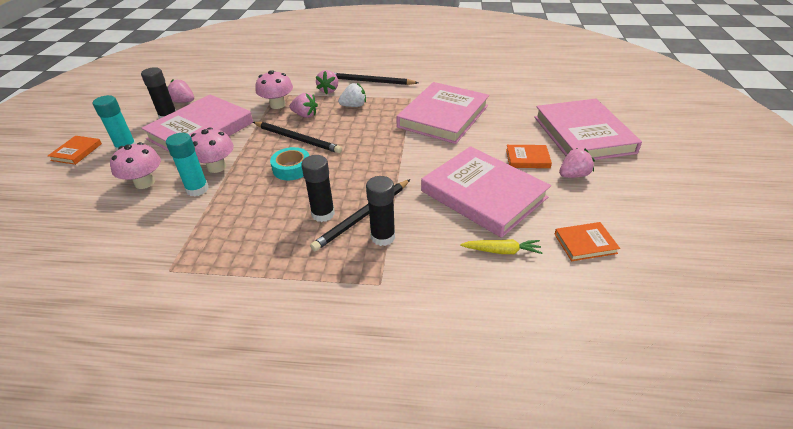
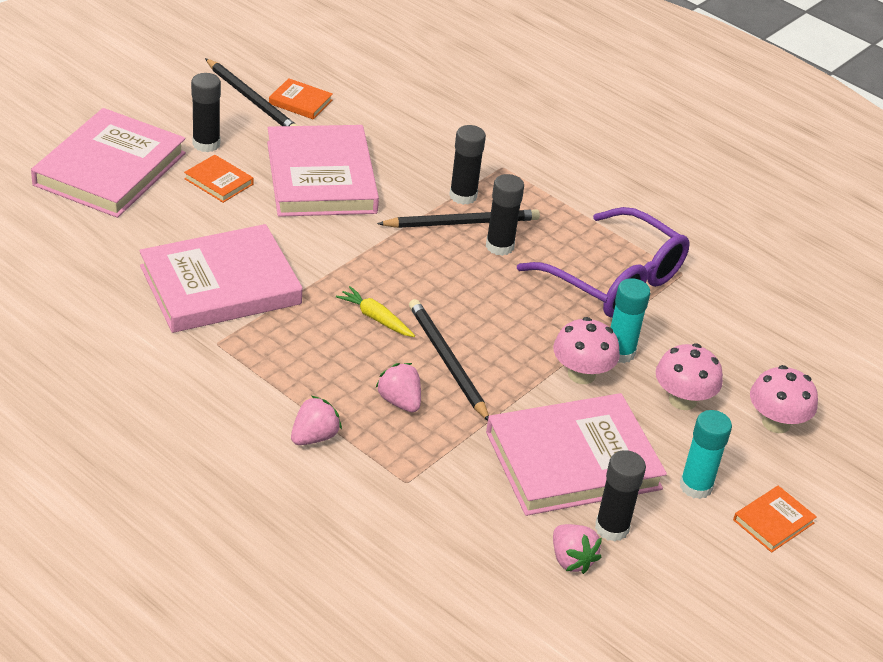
camera: 150 degrees left, 0 degrees up
(224, 235) = (613, 279): none -> purple glasses
(277, 105) = (422, 451): pink mushroom -> pink mushroom (776, 423)
(292, 168) = (490, 319): turquoise tape -> none
(354, 106) = (313, 377): white strawberry -> none
(370, 81) = (227, 417): black pencil -> black pencil (252, 100)
(501, 251) = (375, 133): yellow carrot -> yellow carrot (375, 318)
(573, 175) = (206, 144): pink strawberry -> black glue stick

